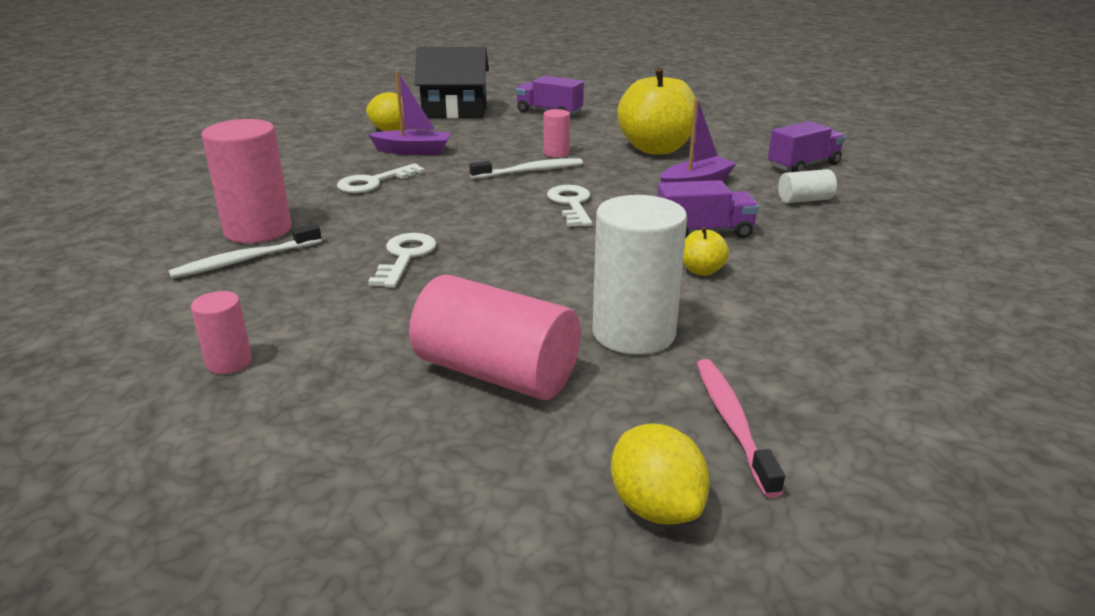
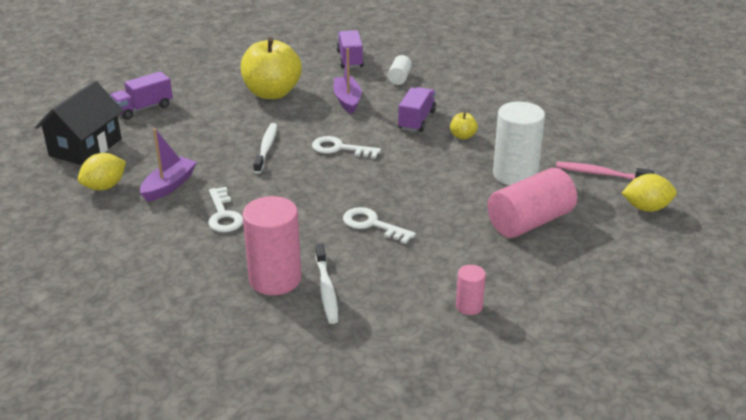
camera: 65 degrees left, 5 degrees up
(556, 153) = (241, 130): pink cylinder -> none

